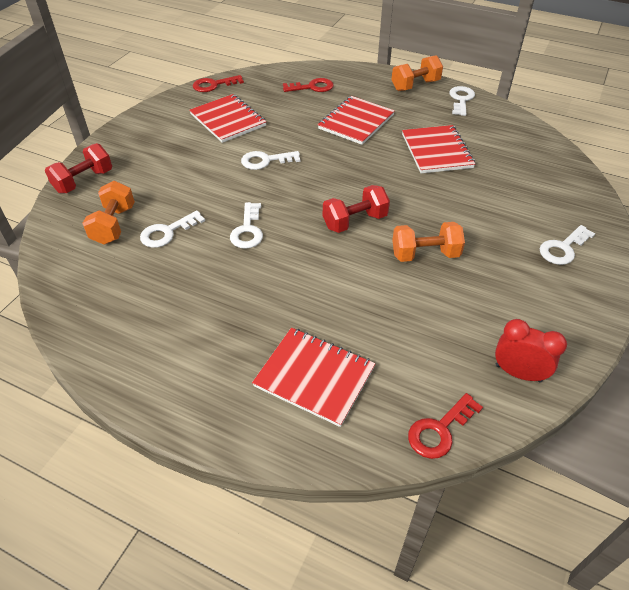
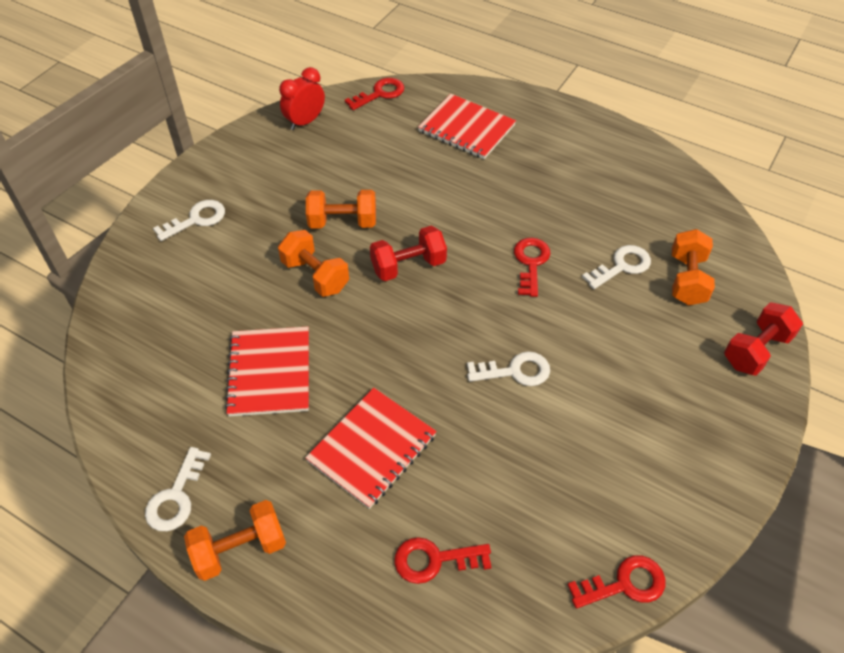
camera: 175 degrees left, 5 degrees up
(228, 120) = (581, 469): red notebook -> none
(247, 230) = (531, 263): white key -> red key
(431, 210) = (315, 275): none -> orange dumbbell
(518, 373) = (305, 122): red clock -> red clock turned 105 degrees clockwise

